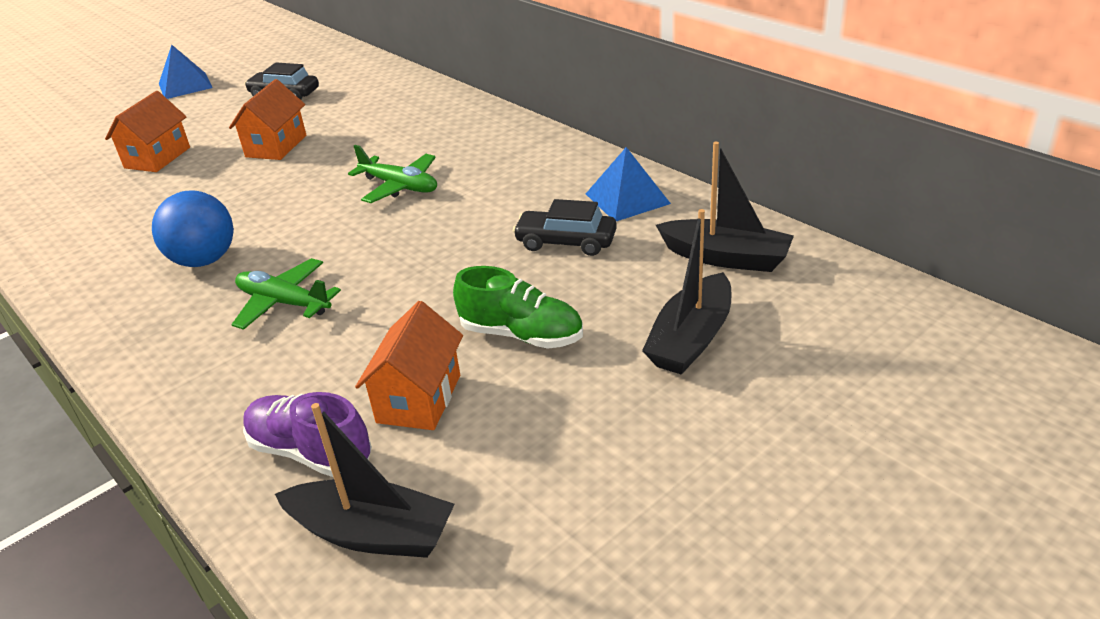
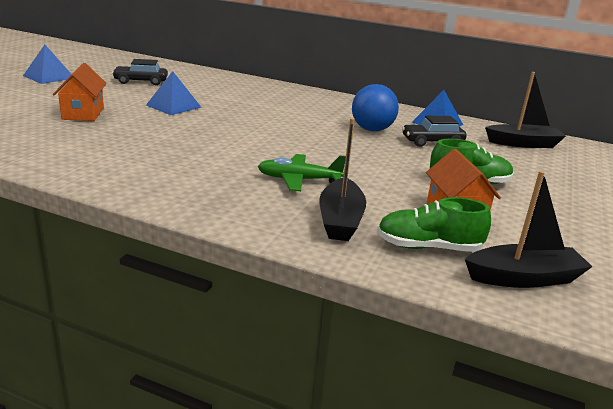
camera: 30 degrees left, 10 degrees down
(204, 260) = (206, 163): blue ball -> blue ball (372, 129)
(276, 146) = (173, 106): orange house -> blue pyramid
(310, 452) = (428, 247): purple shoe -> green shoe
(399, 186) = (293, 122): green plane -> none
(691, 338) = (556, 176): black boat -> black boat (340, 220)

